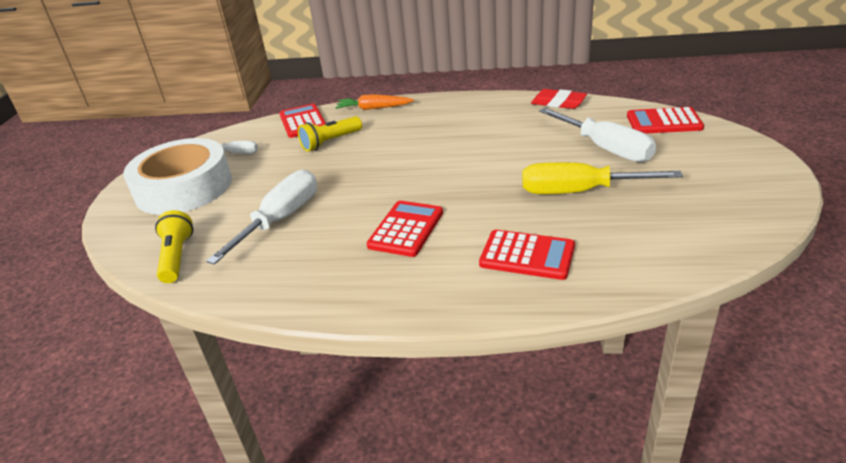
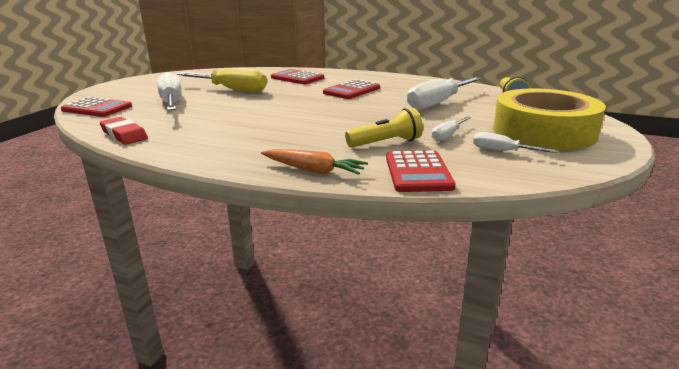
camera: 165 degrees left, 10 degrees down
(184, 187) = (543, 132): white tape -> yellow tape
(277, 162) = (447, 136): none -> white screwdriver

